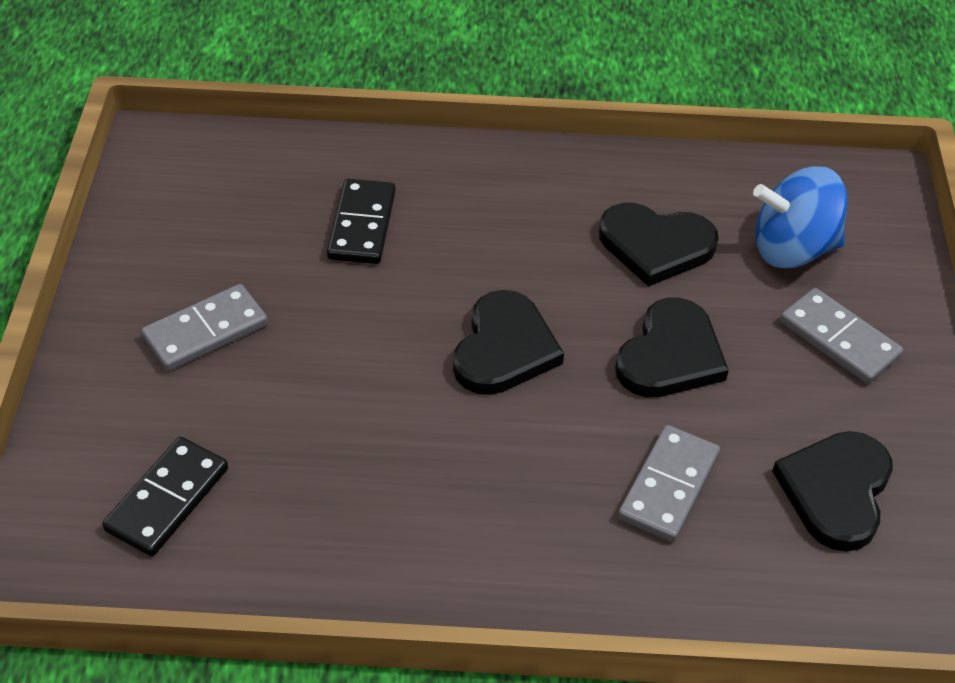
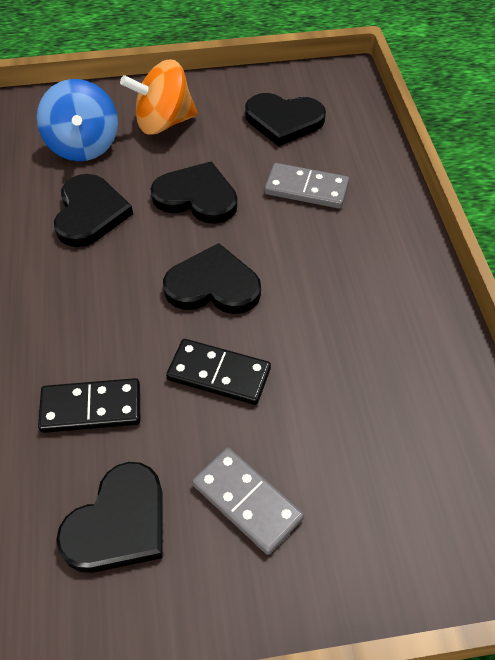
camera: 100 degrees left, 5 degrees up
(167, 499) = (429, 474): black domino -> black domino (219, 374)
(225, 234) = (118, 523): none -> black heart
(839, 339) = (163, 122): grey domino -> orange spinning top

